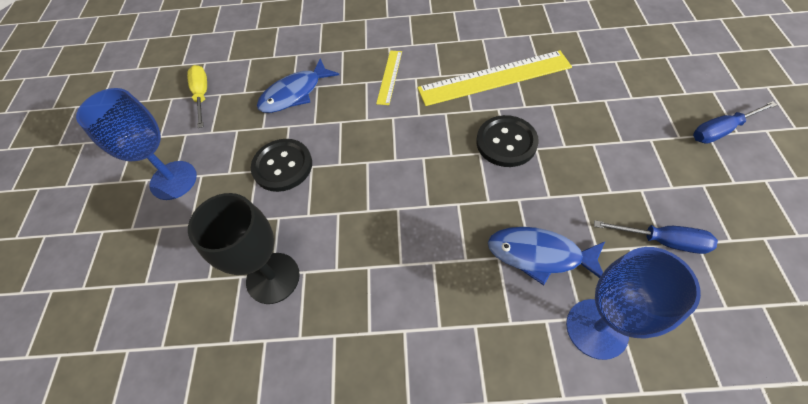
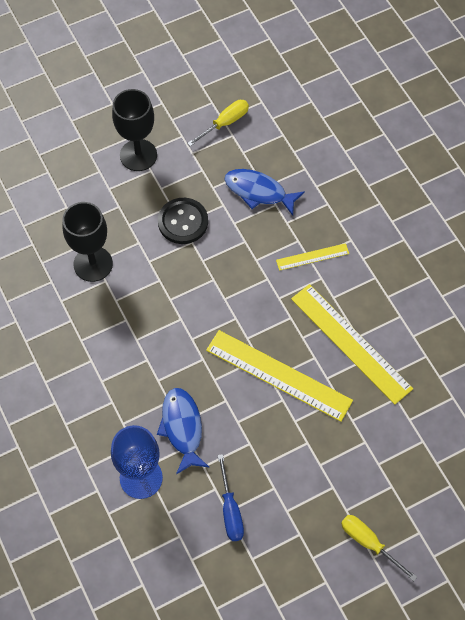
camera: 60 degrees right, 5 degrees up
(173, 180) = (138, 155): blue goblet -> black goblet
(506, 142) = (278, 375): black button -> yellow ruler
(721, 130) = (369, 543): blue screwdriver -> yellow screwdriver

